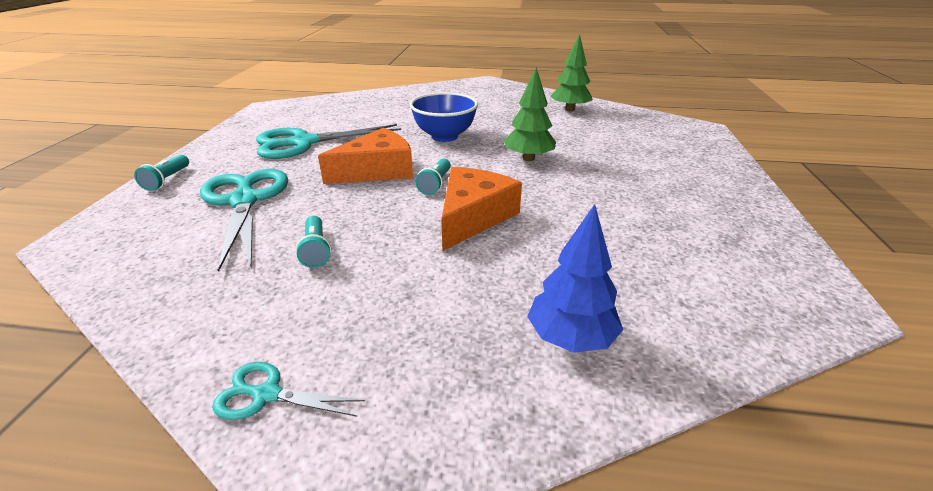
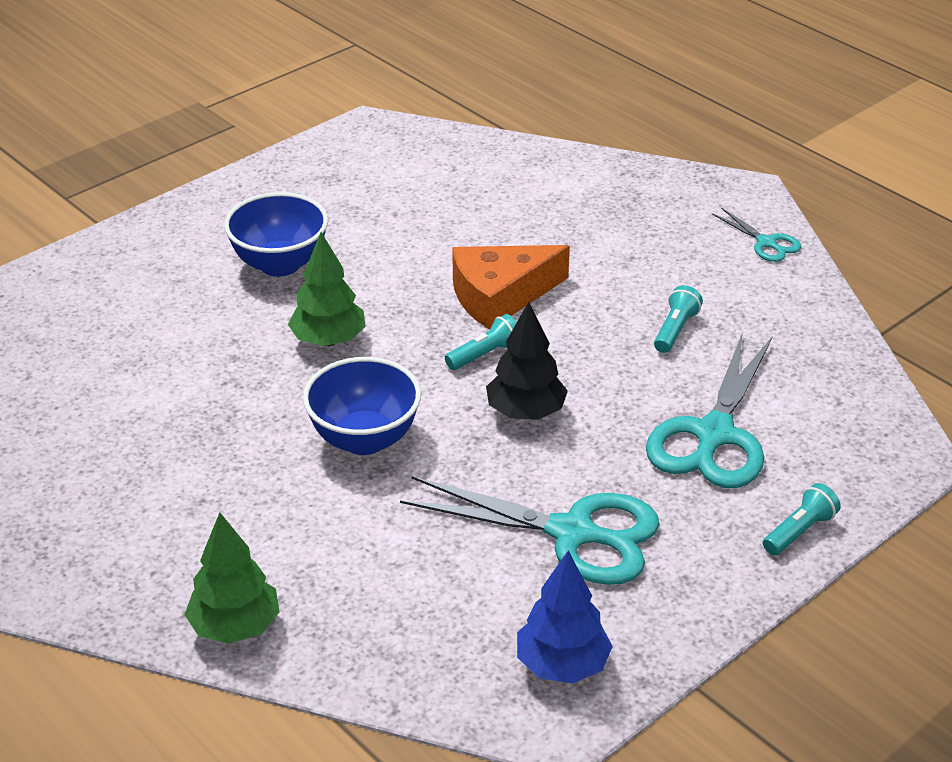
camera: 140 degrees left, 5 degrees up
(377, 170) = (525, 412): orange cheese -> black tree
(570, 109) = (94, 407): green tree -> green tree (235, 627)
(571, 338) = (556, 187): blue tree -> blue tree (562, 665)
(626, 177) = (280, 264): none -> blue bowl

